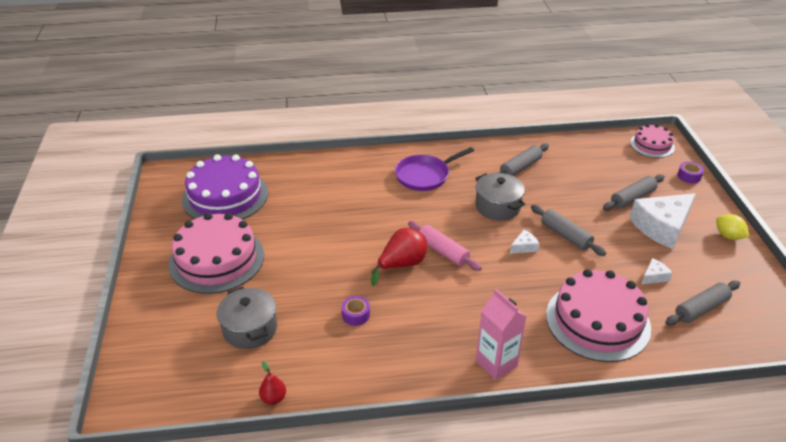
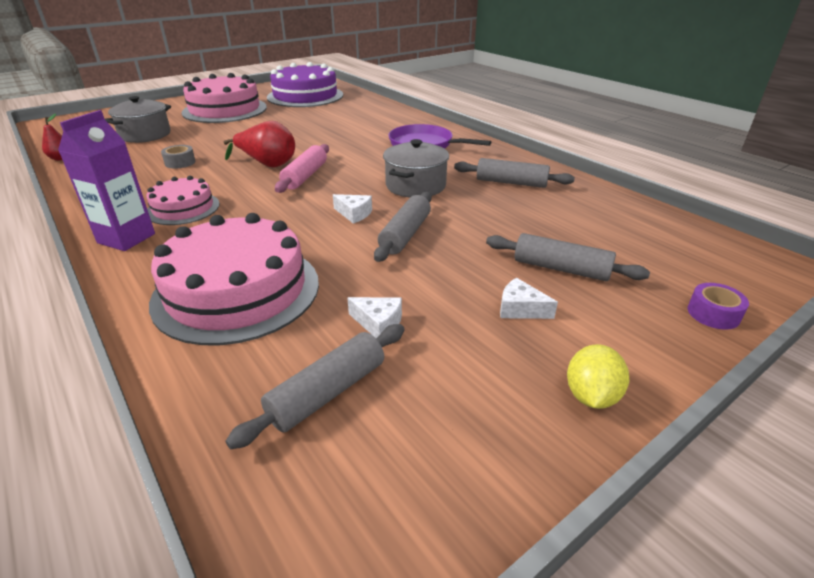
camera: 60 degrees right, 5 degrees down
(356, 315) = (180, 162): purple tape -> grey tape
(496, 363) = (126, 238): pink carton -> purple carton
(652, 145) = (737, 261): pink cake -> pink cake (183, 208)
(661, 227) = (520, 309): white cheese -> white cheese, size x0.43
(701, 309) = (328, 393): grey rolling pin -> grey rolling pin turned 75 degrees counterclockwise

